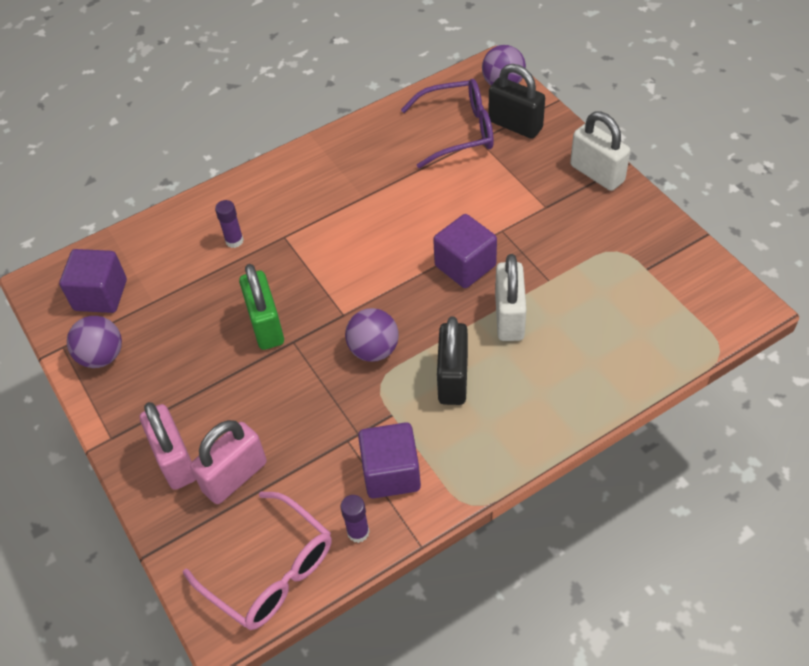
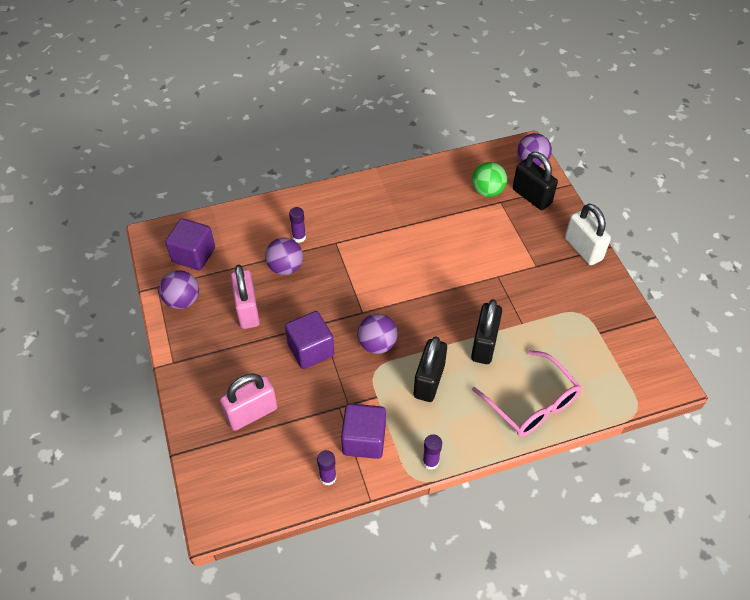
camera: 10 degrees right, 0 degrees up
(175, 460) = (213, 390): pink padlock -> pink padlock (247, 310)
(227, 283) = (285, 267): none -> purple ball
(266, 325) = (304, 306): green padlock -> none
(271, 572) = (258, 490): pink glasses -> pink glasses (532, 403)
(458, 131) = (487, 191): purple glasses -> green ball
(465, 266) = (462, 297): purple cube -> purple cube (311, 350)
(484, 478) = (430, 462): none -> purple glue stick
(509, 317) = (484, 344): white padlock -> black padlock

